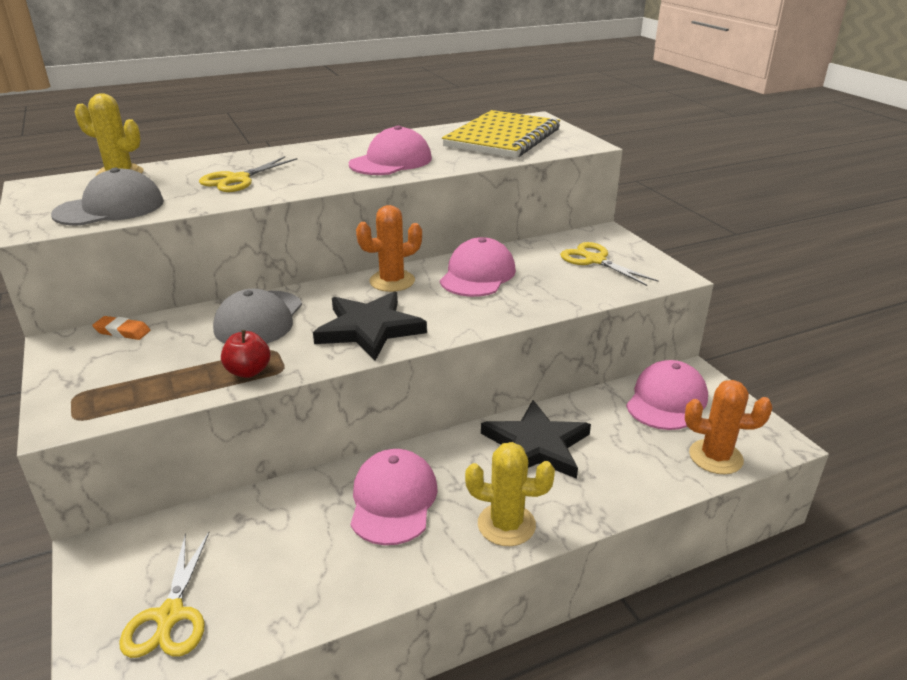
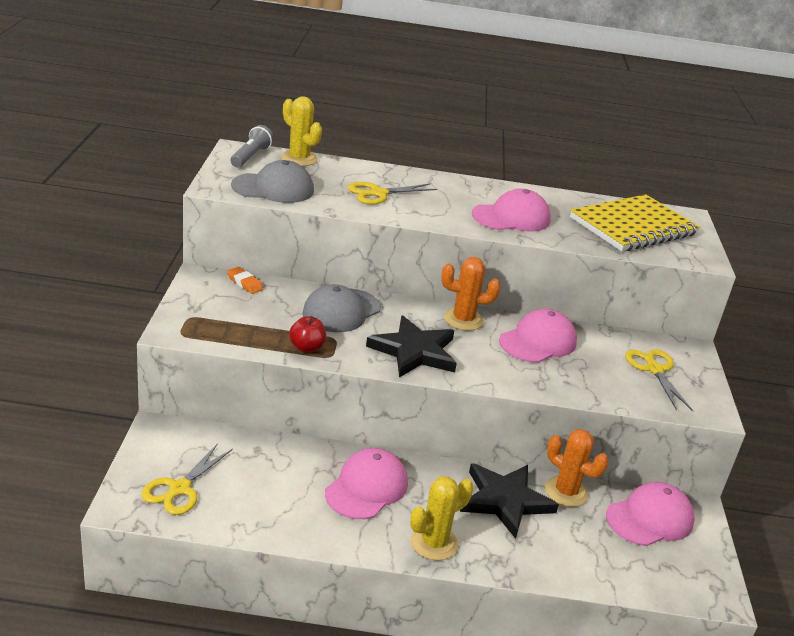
camera: 25 degrees right, 0 degrees up
(58, 187) = (251, 157): none -> grey flashlight
(506, 524) = (434, 543): yellow cactus -> yellow cactus turned 75 degrees counterclockwise
(715, 457) = (648, 579): orange cactus -> orange cactus (566, 492)

